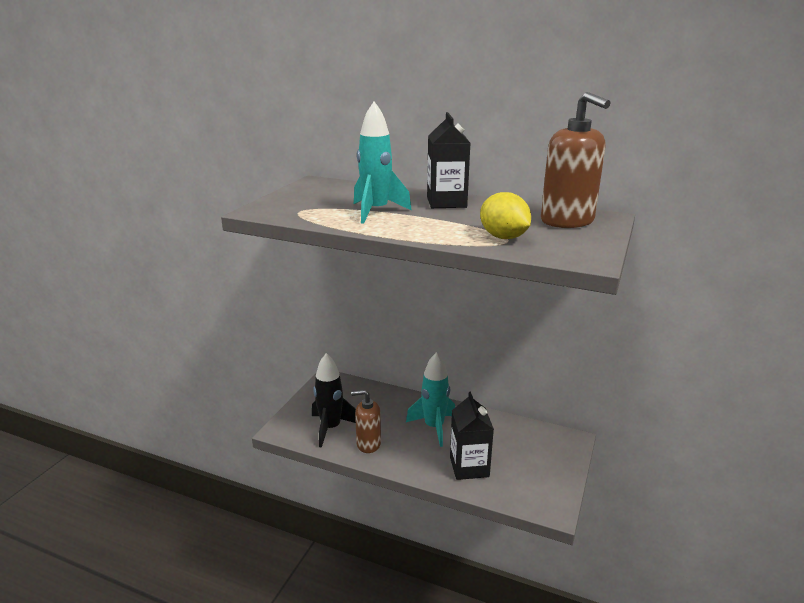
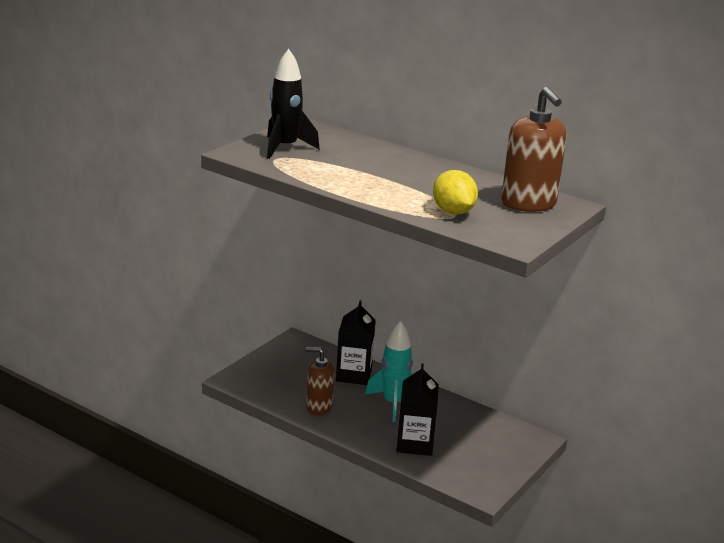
camera: 10 degrees right, 0 degrees up
(331, 428) = (284, 387): black rocket -> black rocket (285, 148)
(376, 212) = (348, 169): turquoise rocket -> none
(446, 202) = (423, 167): black carton -> black carton (354, 375)

